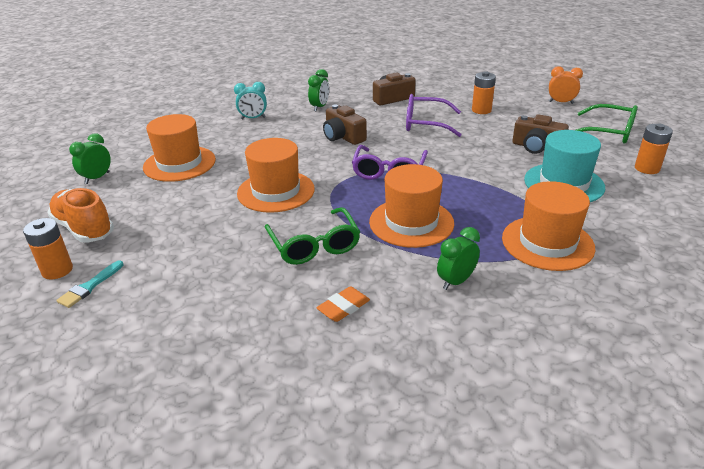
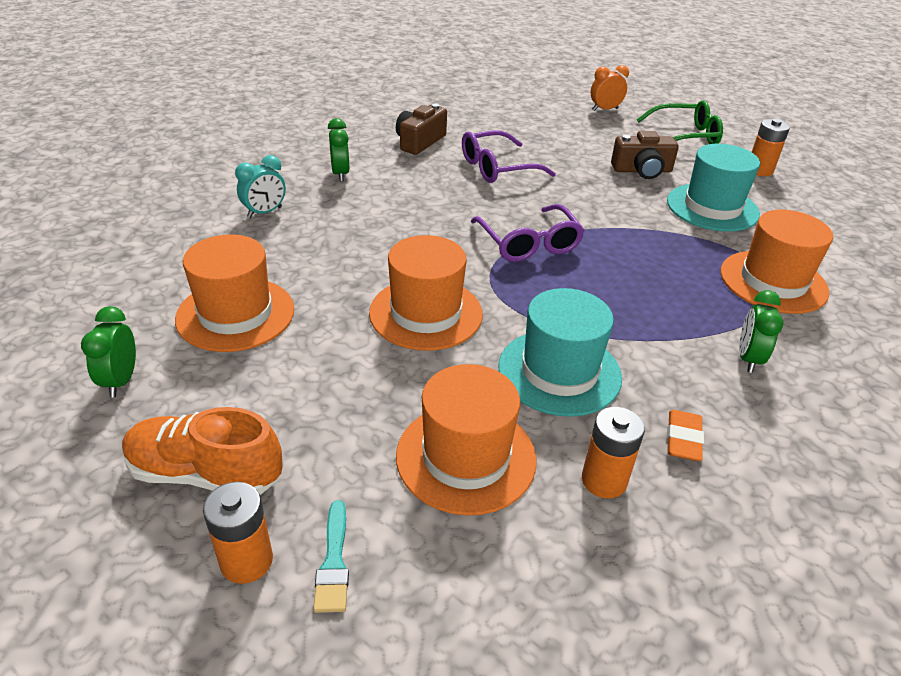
camera: 35 degrees left, 5 degrees up
(314, 245) = (559, 372): green glasses -> turquoise hat
(343, 137) = (420, 210): brown camera -> none
(411, 222) = (627, 302): orange hat -> orange hat (466, 457)
(481, 110) = (537, 136): orange battery -> orange battery (604, 480)

